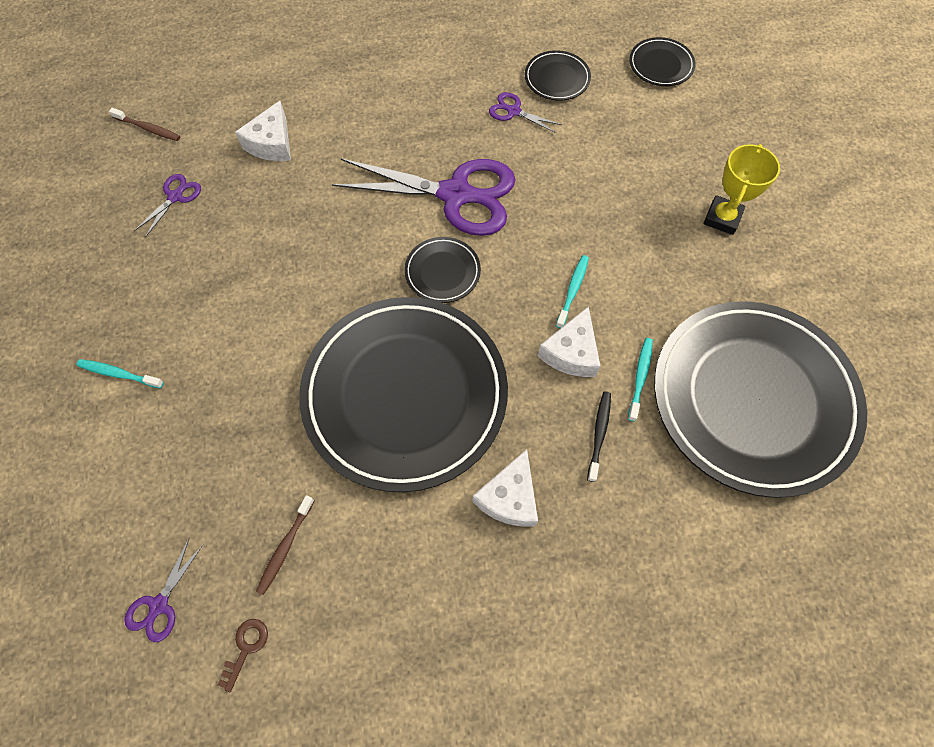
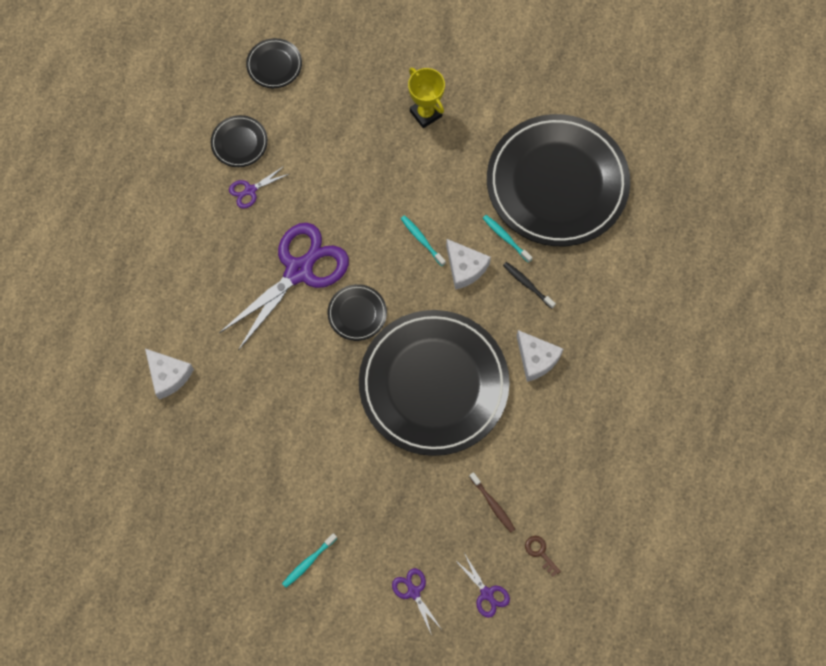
camera: 60 degrees left, 5 degrees up
(148, 129) = (92, 461): brown toothbrush -> none
(175, 197) = (175, 467): purple scissors -> purple scissors (413, 592)

